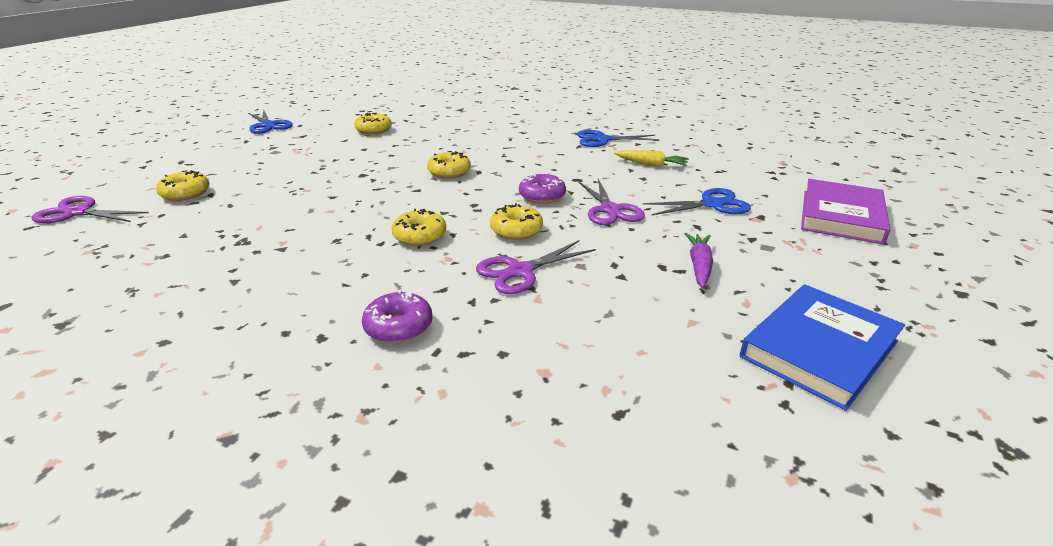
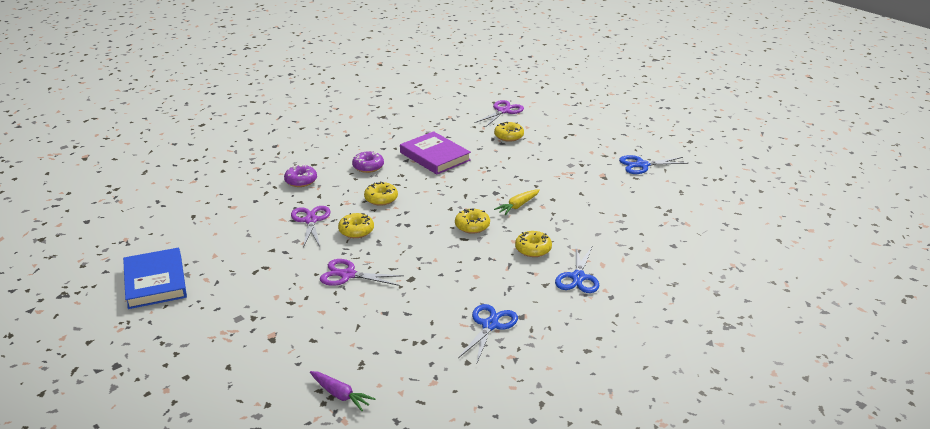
camera: 115 degrees right, 0 degrees up
(373, 130) = (600, 208): yellow donut -> yellow donut (533, 249)
(542, 196) = (395, 254): purple donut -> purple donut (368, 167)
(651, 164) = (407, 329): yellow carrot -> yellow carrot (518, 206)
(699, 266) = (251, 280): purple carrot -> purple carrot (340, 395)
(712, 204) = (311, 325): blue scissors -> blue scissors (578, 277)
(841, 216) = (230, 382): purple book -> purple book (435, 156)

